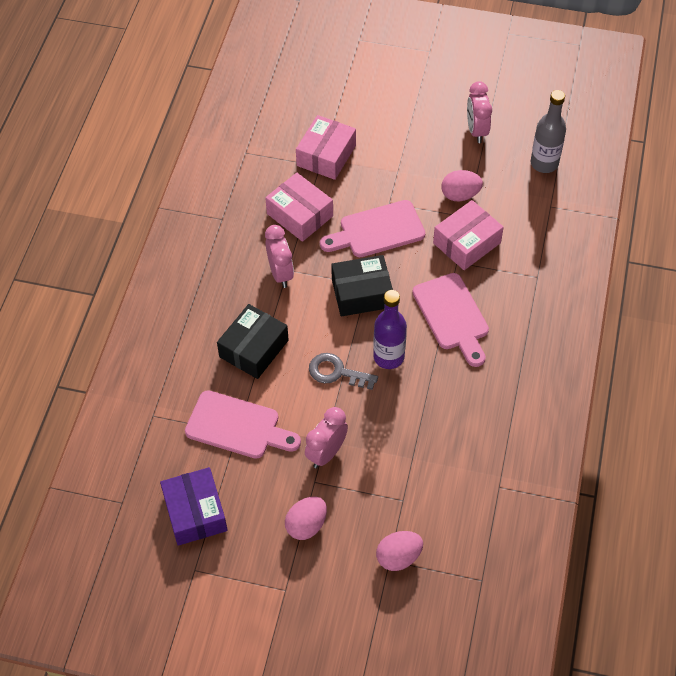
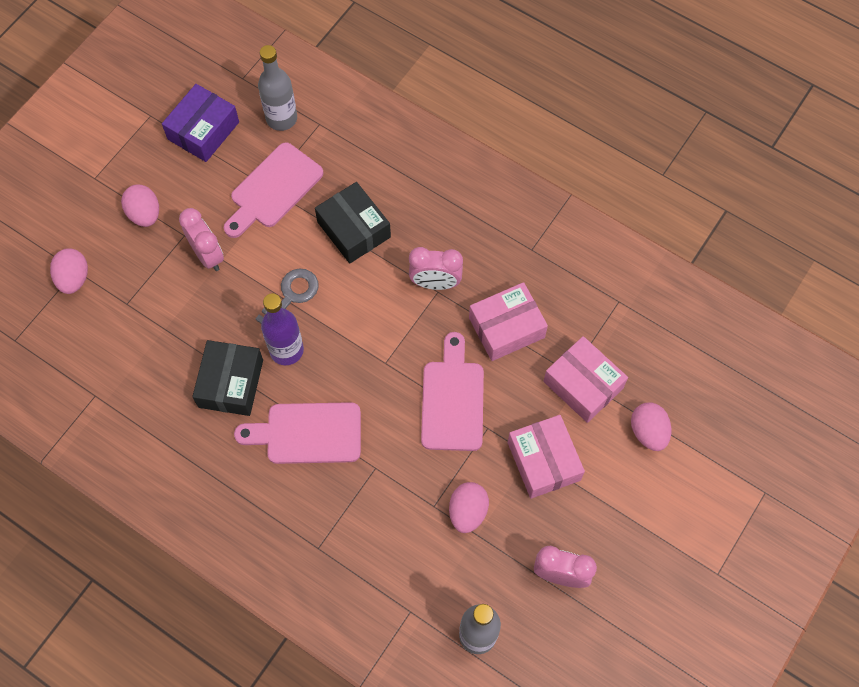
camera: 110 degrees right, 10 degrees up
(157, 449) = (281, 118): none -> grey bottle
(195, 512) = (203, 130): purple box -> purple box turned 60 degrees counterclockwise
(345, 109) = (648, 432): none -> pink egg
(362, 293) = (376, 353): black box -> black box (231, 383)
(466, 243) = (396, 490): pink box -> pink box (543, 461)

